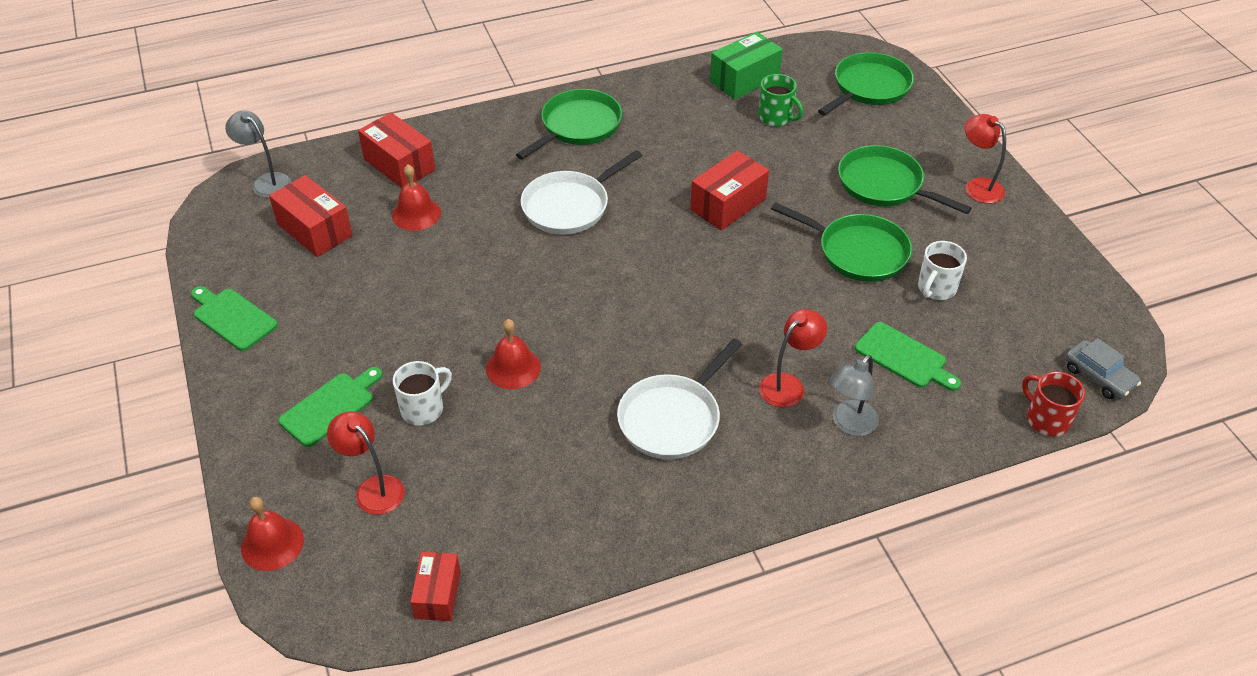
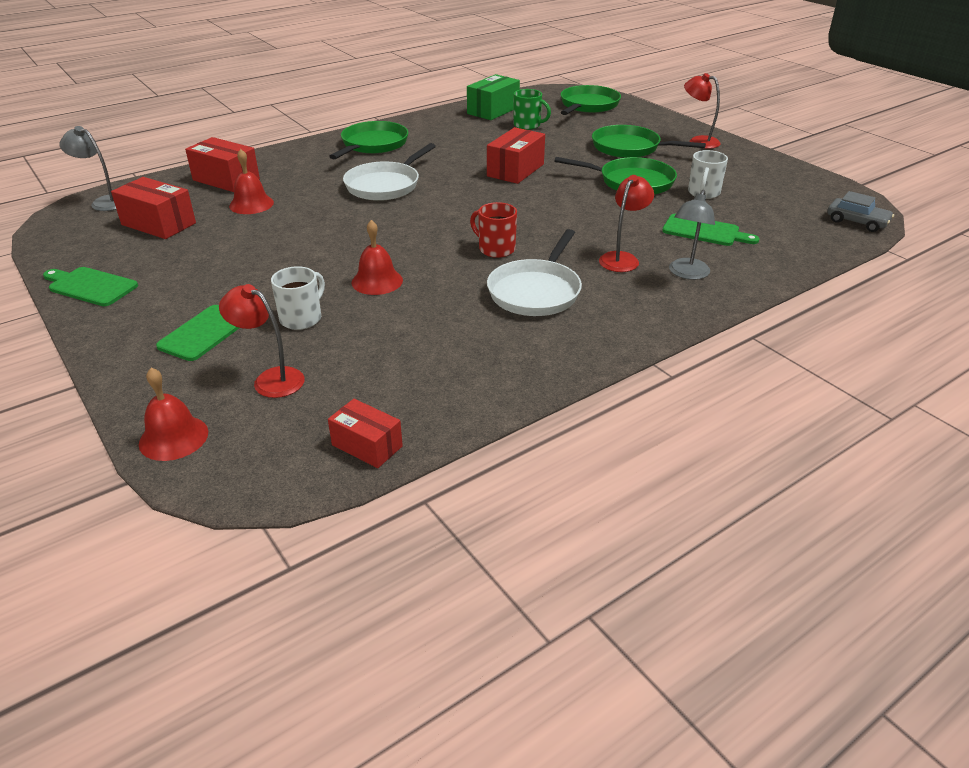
camera: 15 degrees left, 10 degrees down
(438, 594) = (367, 445): red box -> red box turned 45 degrees counterclockwise
(1046, 419) = (837, 249): red mug -> red mug (496, 249)

